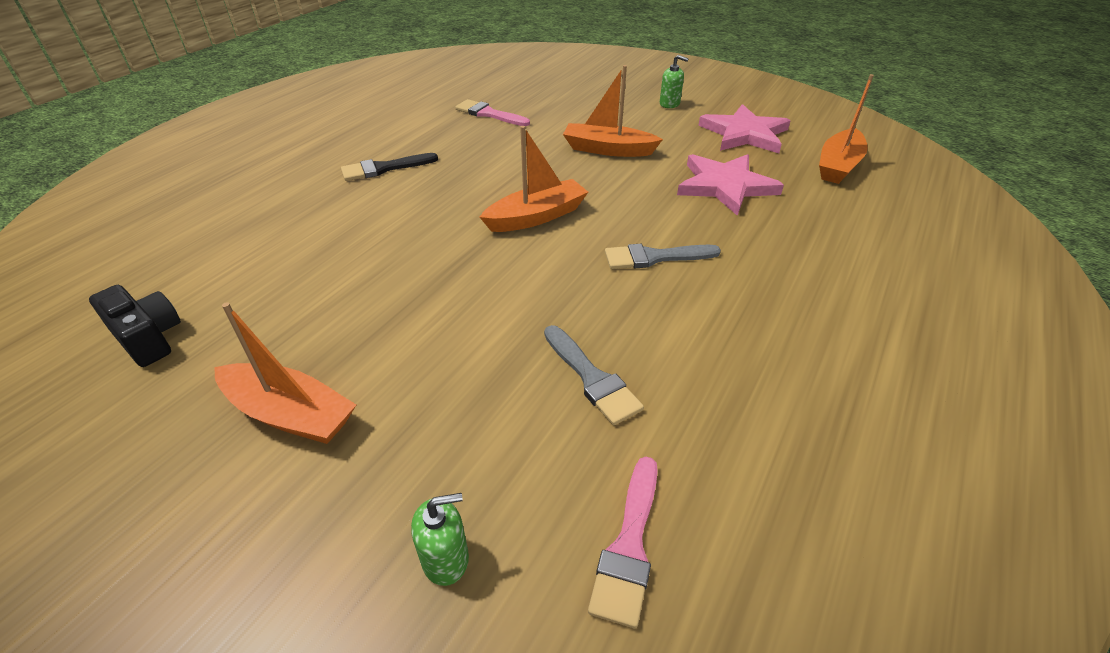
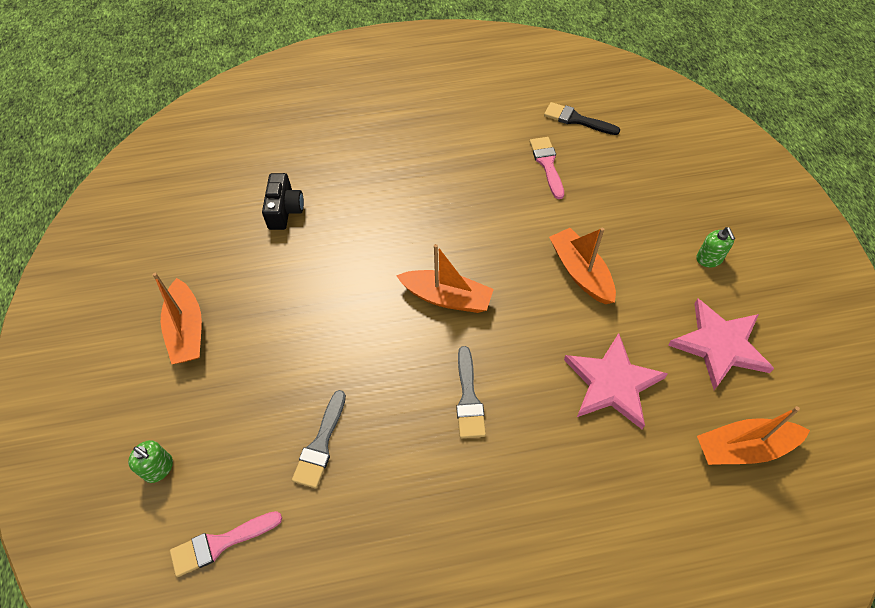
camera: 50 degrees right, 15 degrees up
(148, 338) = (184, 225): black camera -> black camera (284, 210)
(384, 168) = (414, 174): black brush -> black brush (576, 120)
(654, 257) = (468, 398): grey brush -> grey brush turned 135 degrees counterclockwise

